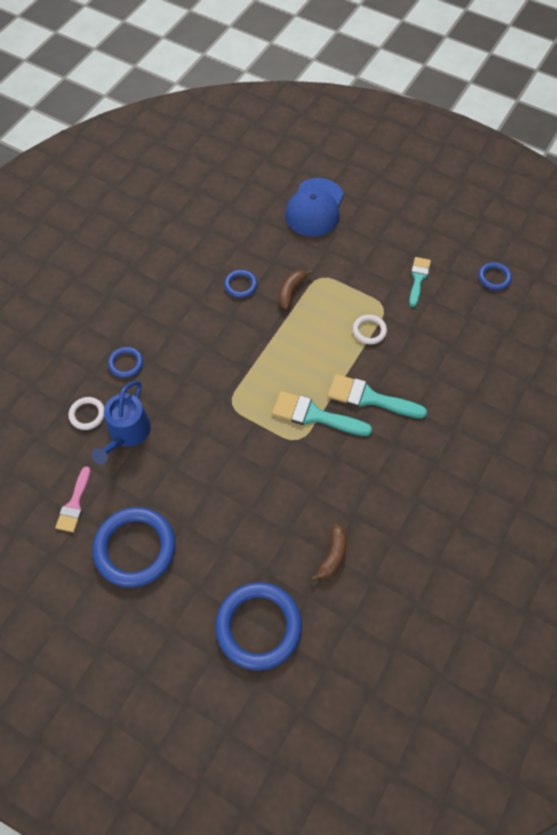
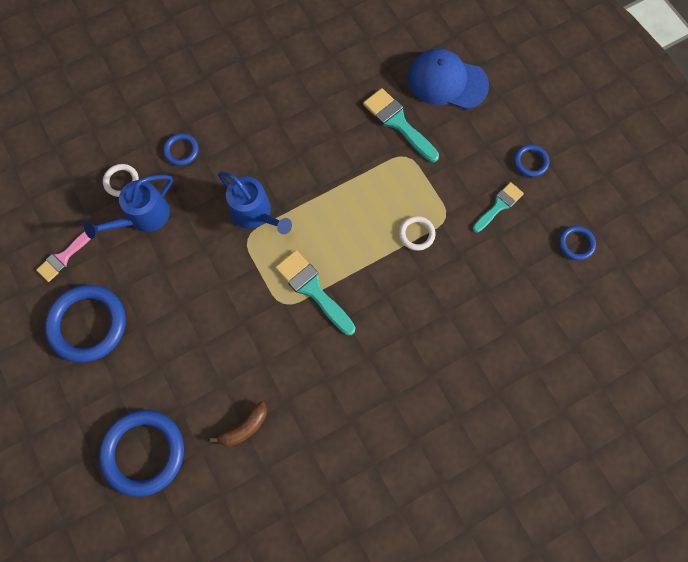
camera: 30 degrees right, 10 degrees up
(224, 381) = (254, 213): none -> blue watering can
(240, 285) = (327, 126): blue ring -> blue ring (530, 162)
(291, 291) = (369, 156): brown banana -> none
(314, 208) = (447, 82): blue cap -> blue cap turned 60 degrees clockwise
(369, 398) = (373, 300): turquoise brush -> turquoise brush (398, 123)

